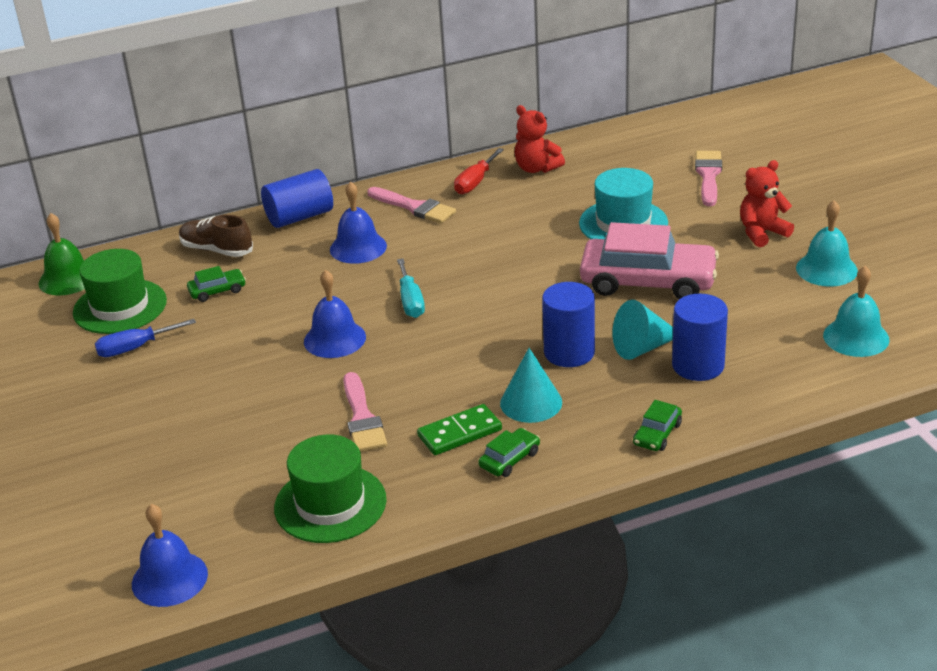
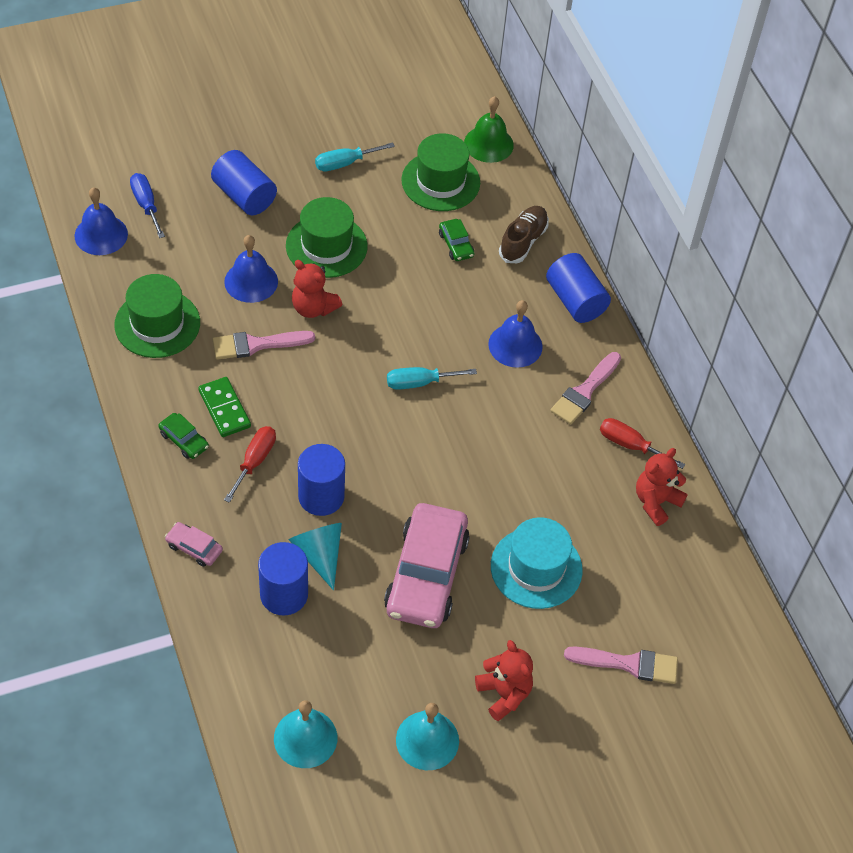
camera: 85 degrees right, 20 degrees up
(76, 377) = (345, 163): none -> turquoise screwdriver
(118, 453) = (244, 196): none -> blue cylinder
(135, 348) = (379, 196): blue screwdriver -> blue screwdriver (146, 205)
(210, 380) = (326, 246): none -> green hat
(306, 381) = (313, 308): none -> red teddy bear
(334, 339) = (370, 327): blue bell -> blue bell (251, 281)
(531, 402) = (254, 461): turquoise cone -> red screwdriver
(657, 434) = (194, 548): green car -> pink car

